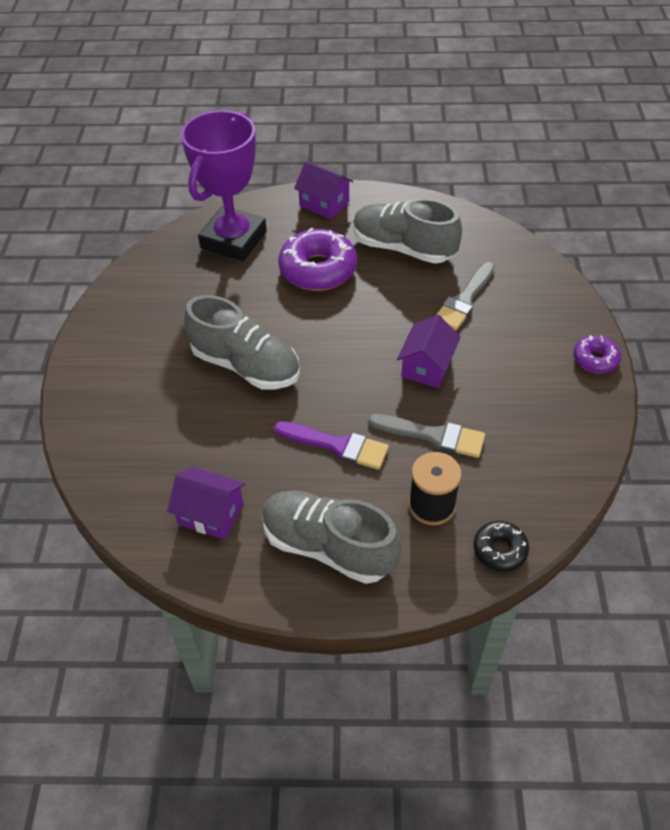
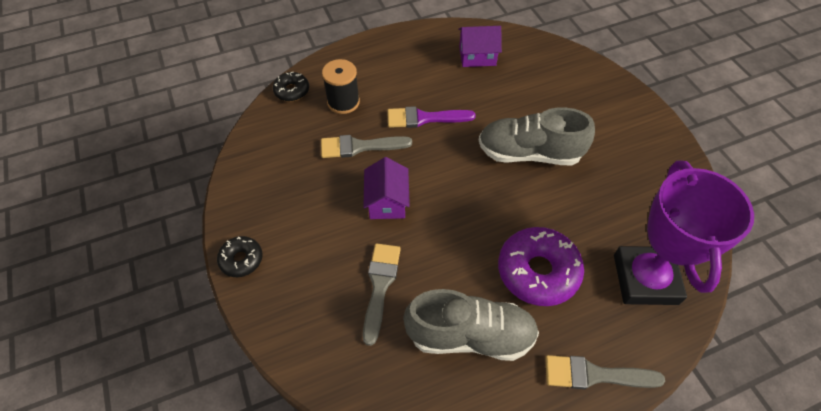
camera: 155 degrees right, 5 degrees up
(324, 204) = (594, 375): purple house -> grey brush
(328, 546) = (397, 62): grey shoe -> none
(595, 359) = (241, 260): purple donut -> black donut

